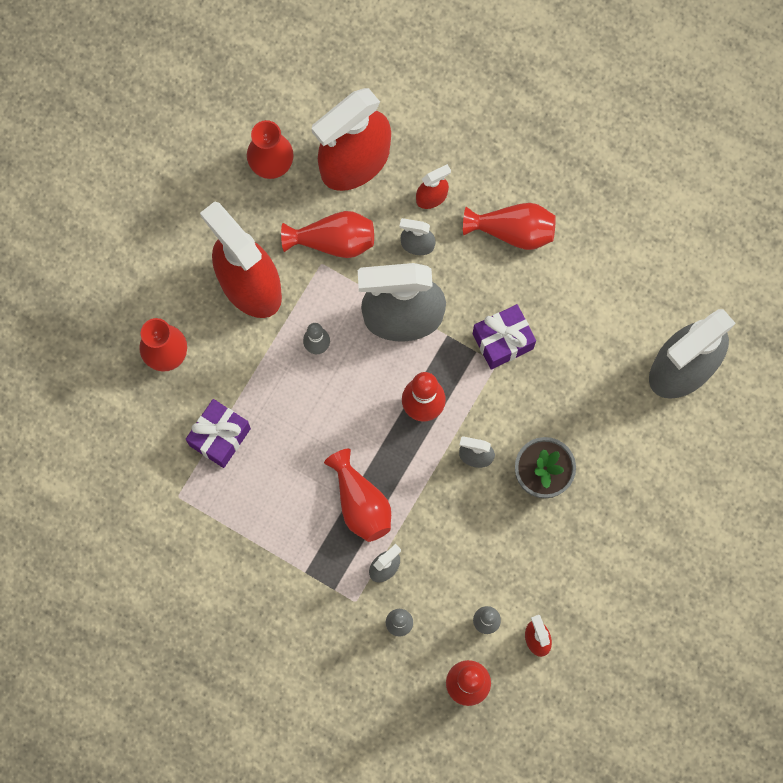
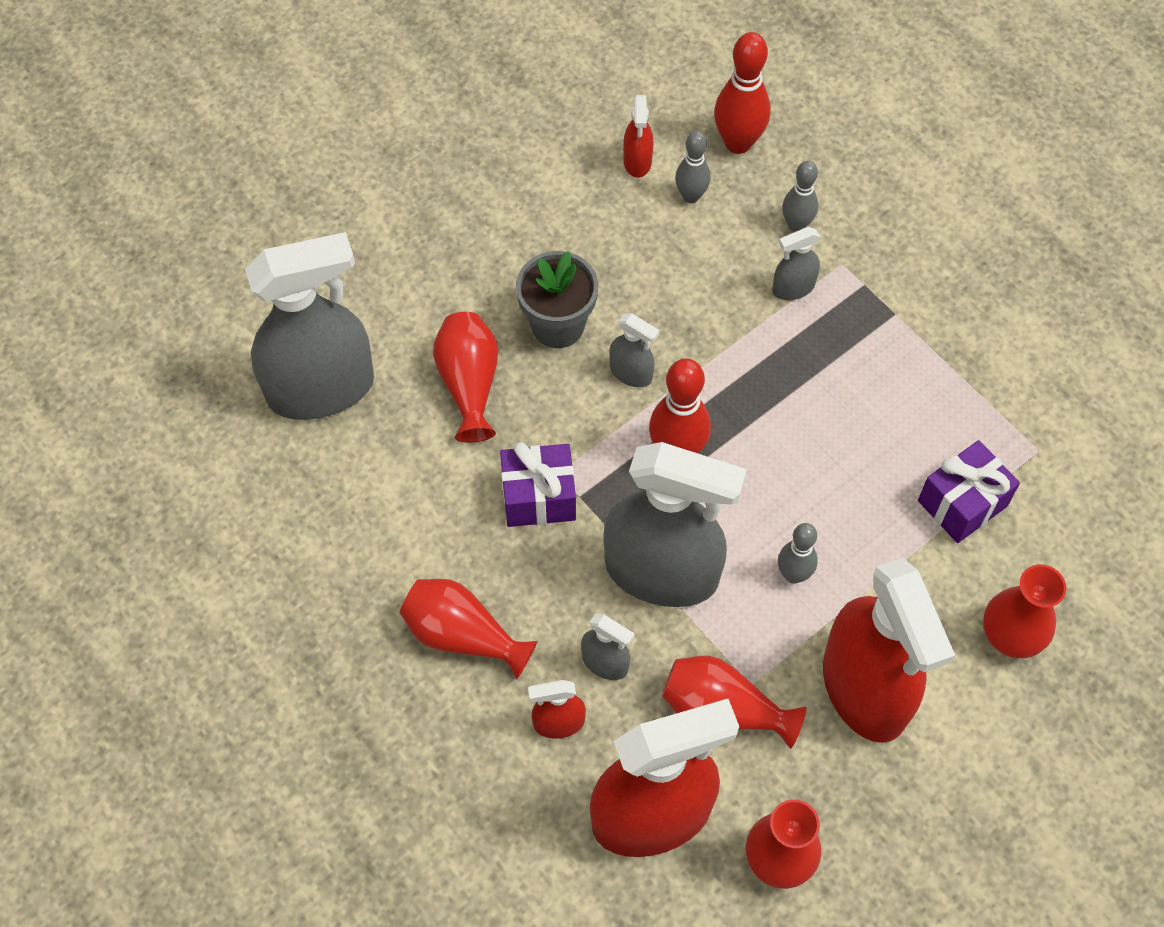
camera: 160 degrees left, 15 degrees down
(360, 503) = (799, 367): red vase -> red vase (469, 384)

